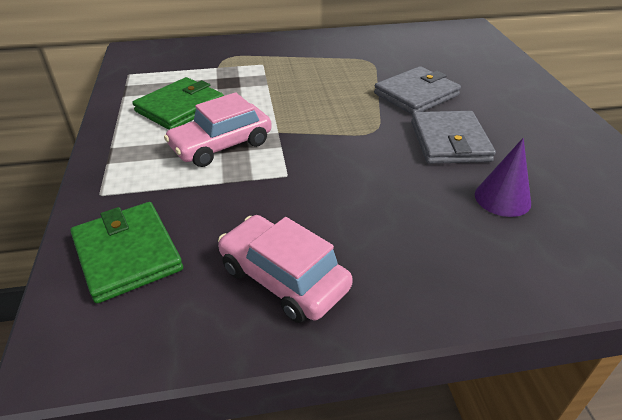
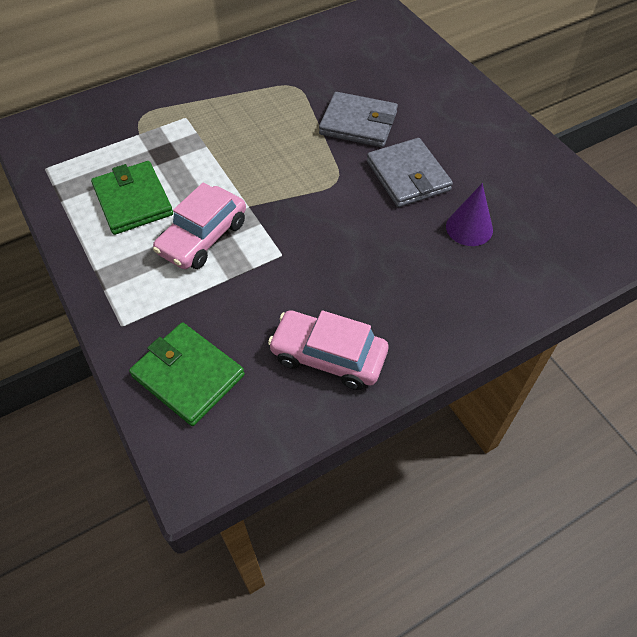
camera: 20 degrees left, 15 degrees up
(180, 107) = (133, 201): green wallet -> green wallet turned 45 degrees counterclockwise
(416, 94) = (358, 123): grey wallet -> grey wallet turned 75 degrees clockwise

